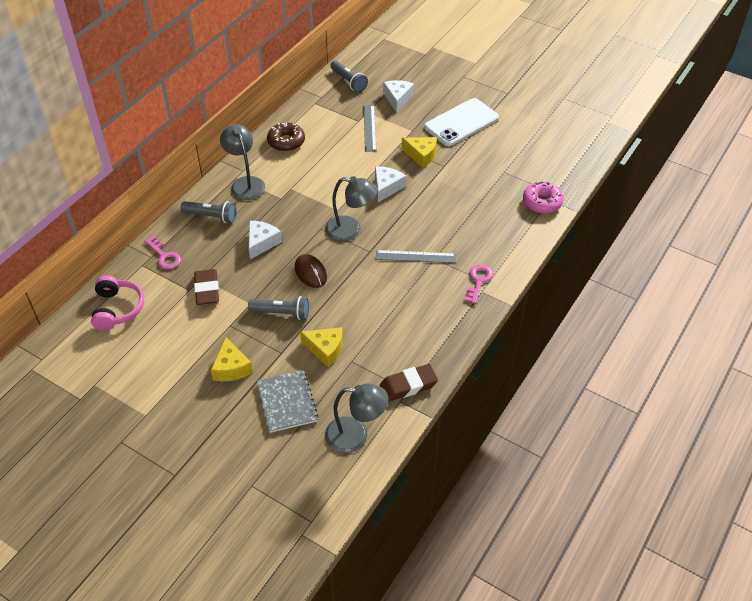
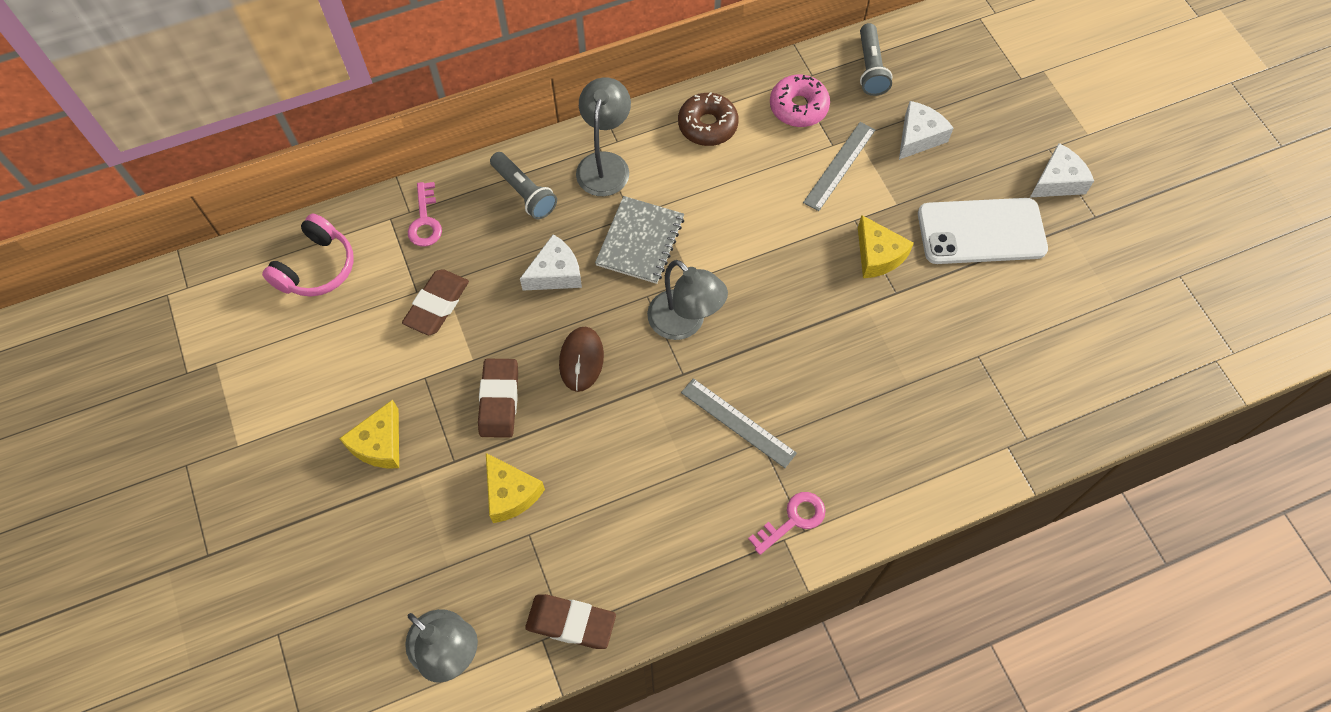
camera: 35 degrees right, 15 degrees up
(281, 313) = (499, 400): grey flashlight -> brown eraser
(287, 402) = (405, 541): grey notebook -> grey notebook (640, 241)
(386, 187) = (786, 282): white cheese -> white cheese (1057, 181)
(542, 202) = (993, 444): pink donut -> pink donut (798, 107)

